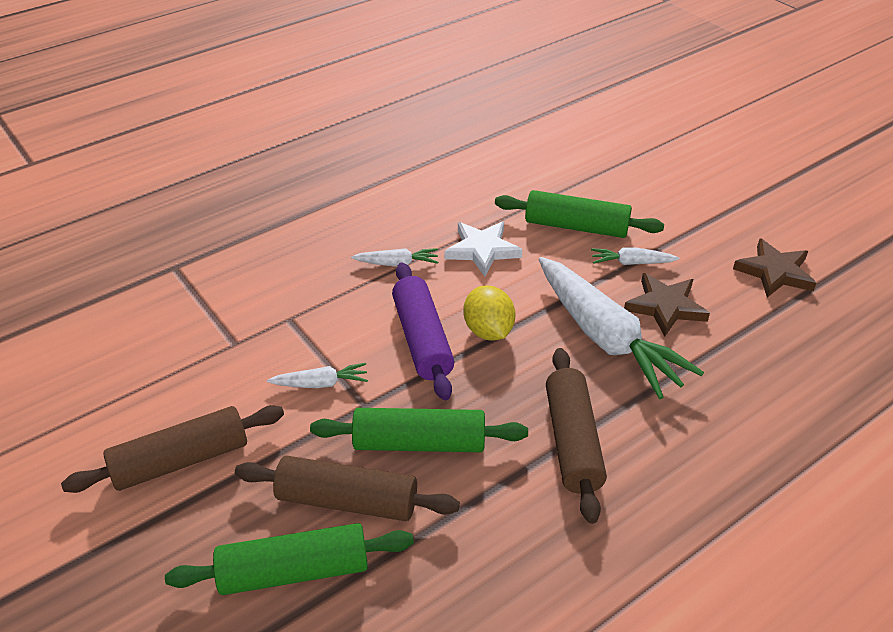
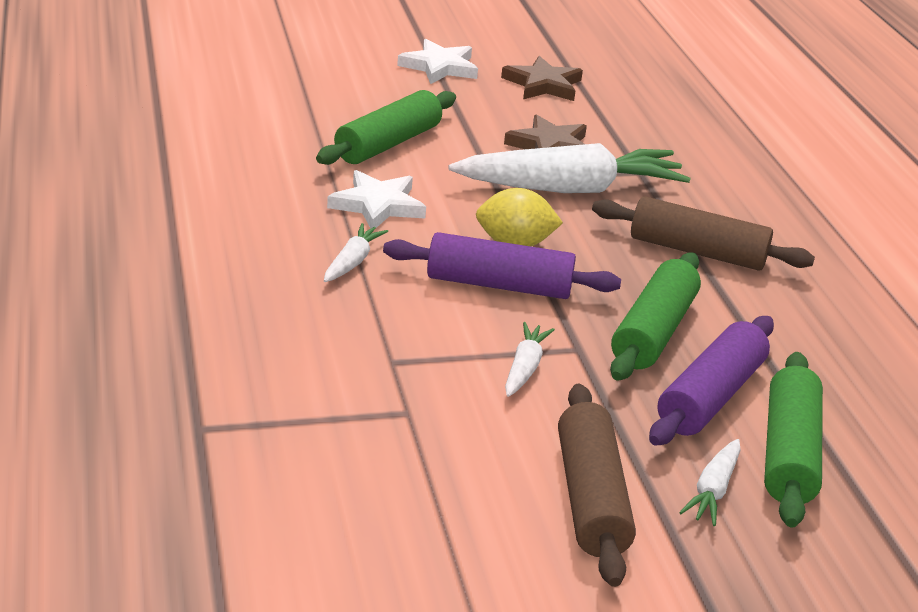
camera: 70 degrees left, 10 degrees down
(347, 500) = (710, 396): brown rolling pin -> purple rolling pin
(631, 263) = (472, 138): white carrot -> white carrot (713, 490)
(732, 211) = (439, 67): none -> white star

